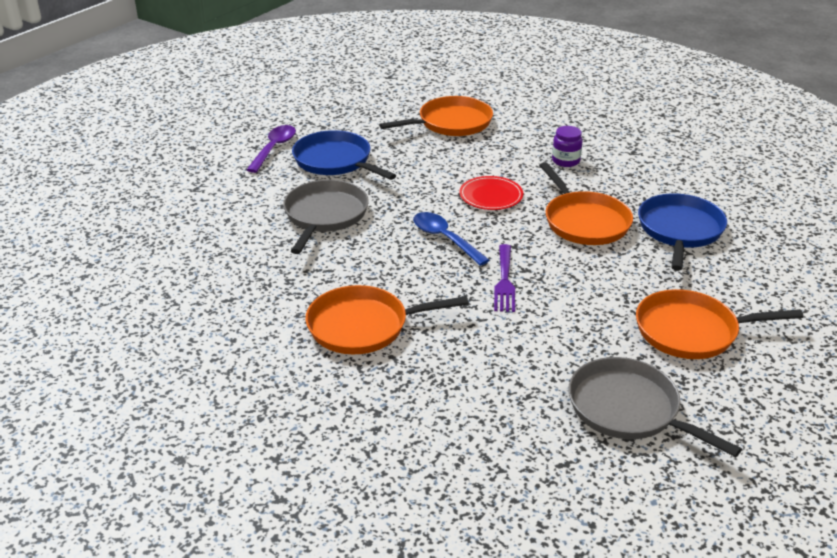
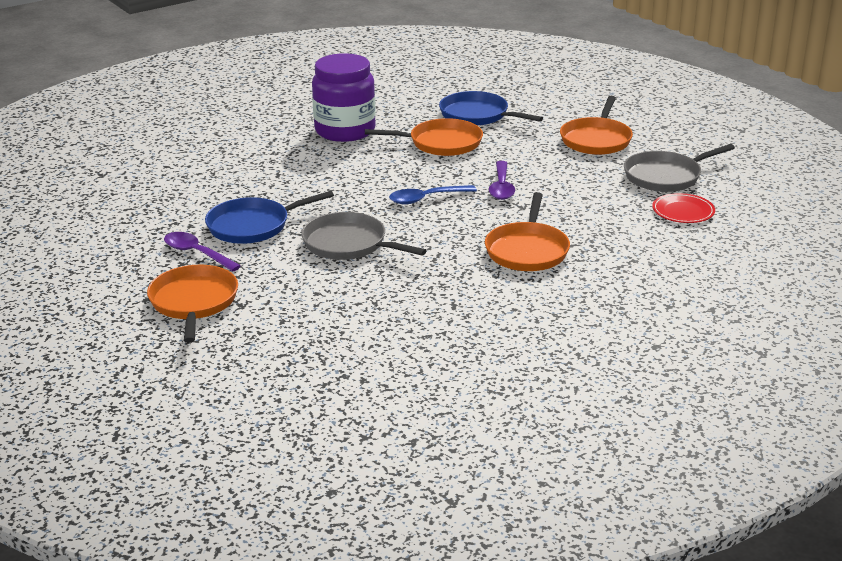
camera: 70 degrees left, 5 degrees down
(451, 123) = (233, 162): orange pan -> orange pan (194, 302)
(491, 196) = (375, 169): red plate -> red plate (683, 211)
(504, 281) = (501, 187): purple fork -> purple spoon
(565, 161) = (345, 131): purple jar -> purple jar, size x2.39

